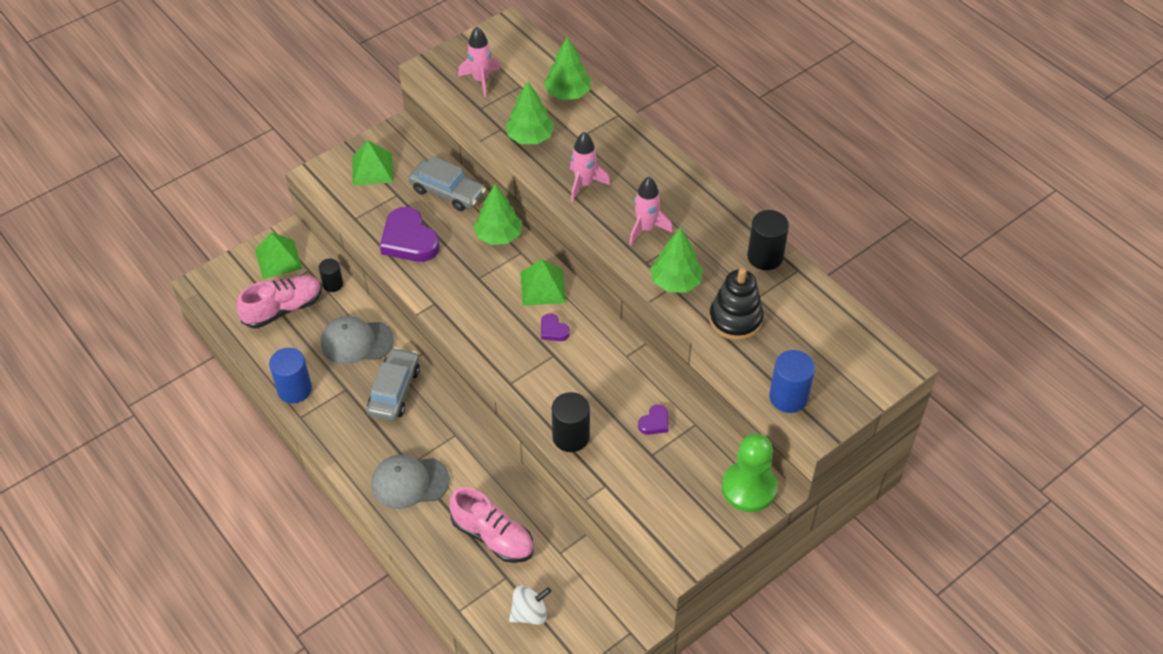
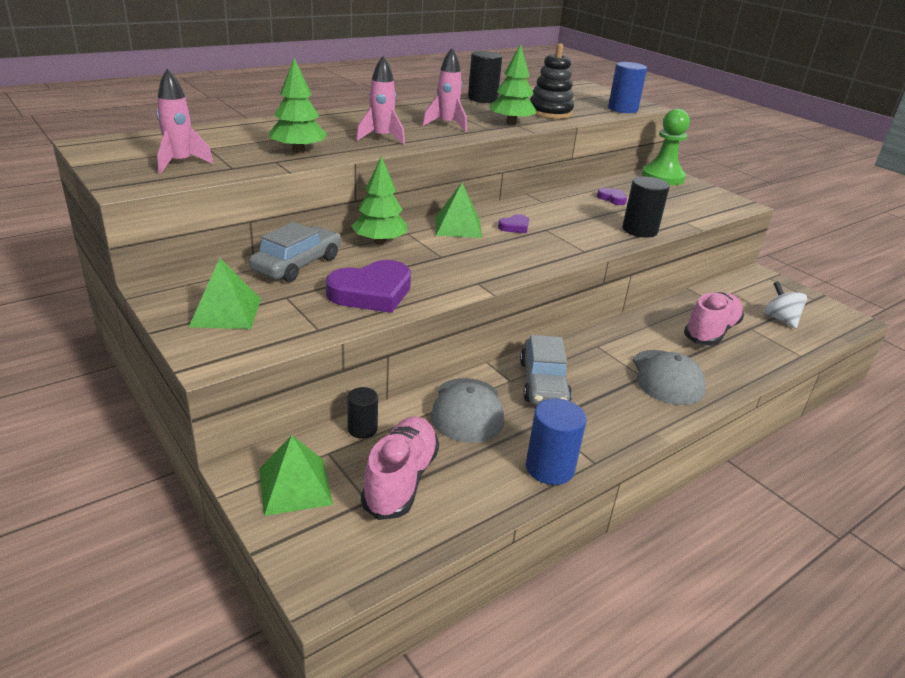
camera: 90 degrees left, 20 degrees down
(283, 309) = (401, 480): pink shoe -> pink shoe turned 45 degrees clockwise
(394, 391) = (543, 383): grey car -> grey car turned 105 degrees counterclockwise
(567, 93) = (238, 131): green tree -> none

